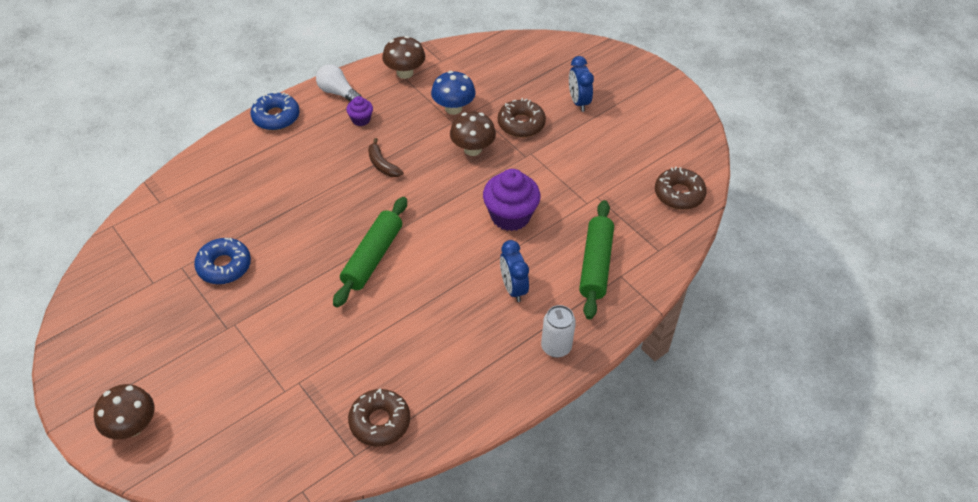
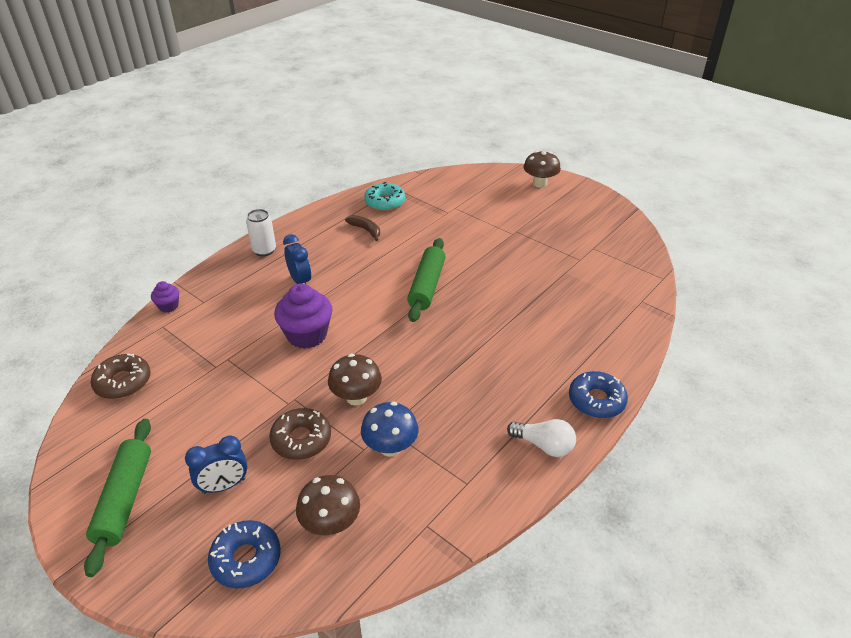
camera: 170 degrees right, 10 degrees down
(224, 266) = (546, 264): blue donut -> blue donut (246, 559)
(361, 119) = (497, 413): purple cupcake -> purple cupcake (168, 306)
(380, 422) = (385, 202): brown donut -> turquoise donut
(382, 164) = (450, 365): brown banana -> brown banana (366, 230)
(405, 73) = (471, 493): brown mushroom -> brown mushroom (330, 524)
(578, 102) = (224, 486): blue clock -> blue clock turned 90 degrees clockwise
(595, 265) = (225, 307): green rolling pin -> green rolling pin (125, 499)

